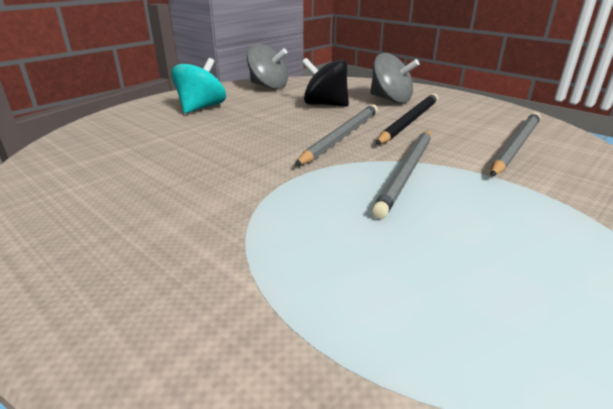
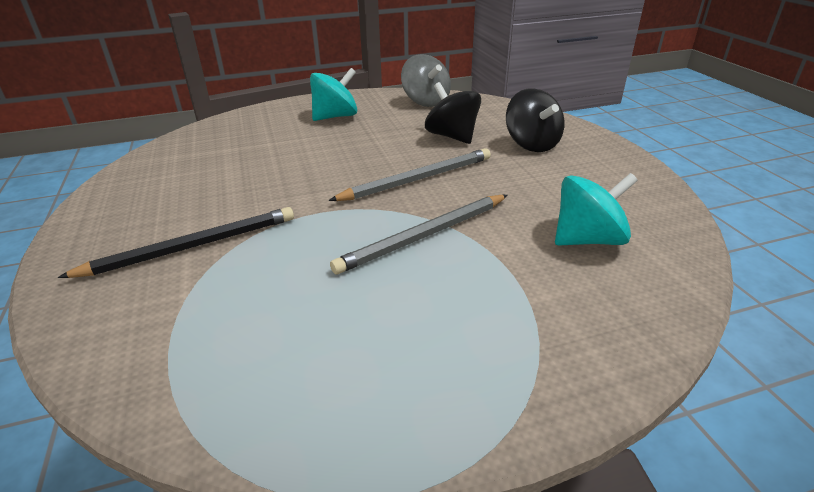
camera: 30 degrees right, 5 degrees up
(390, 100) = (531, 144): grey spinning top -> black spinning top
(409, 121) = (511, 177): black pencil -> black pencil (191, 247)
(515, 146) = (588, 239): grey pencil -> turquoise spinning top

